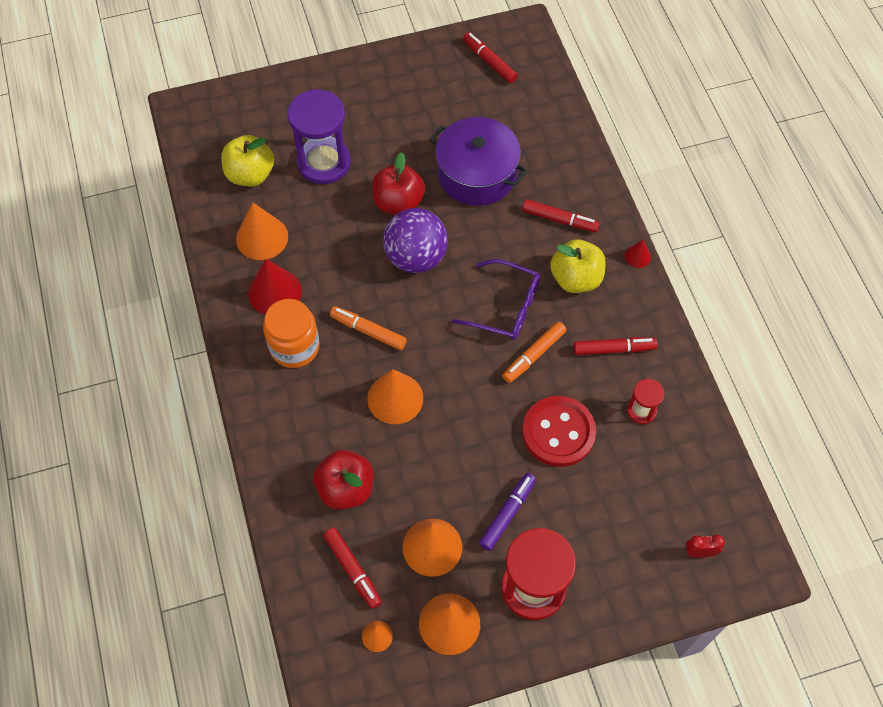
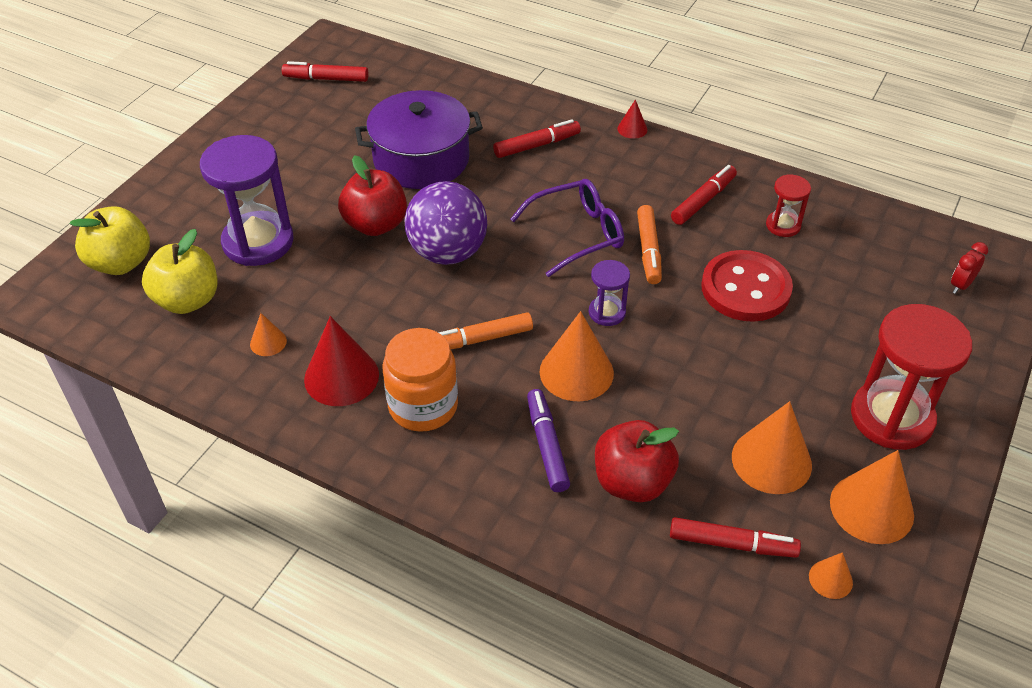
camera: 45 degrees left, 15 degrees down
(262, 237) = (268, 342): orange cone -> orange cone, size x0.50
(457, 376) = (607, 312): none -> purple hourglass
(507, 513) = (793, 380): purple marker -> purple marker (547, 445)
(576, 278) = (606, 175): yellow apple -> yellow apple (121, 263)

